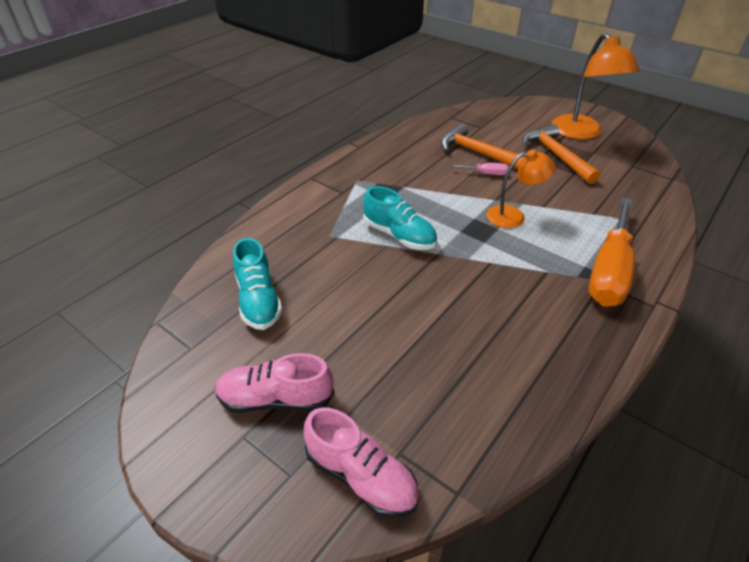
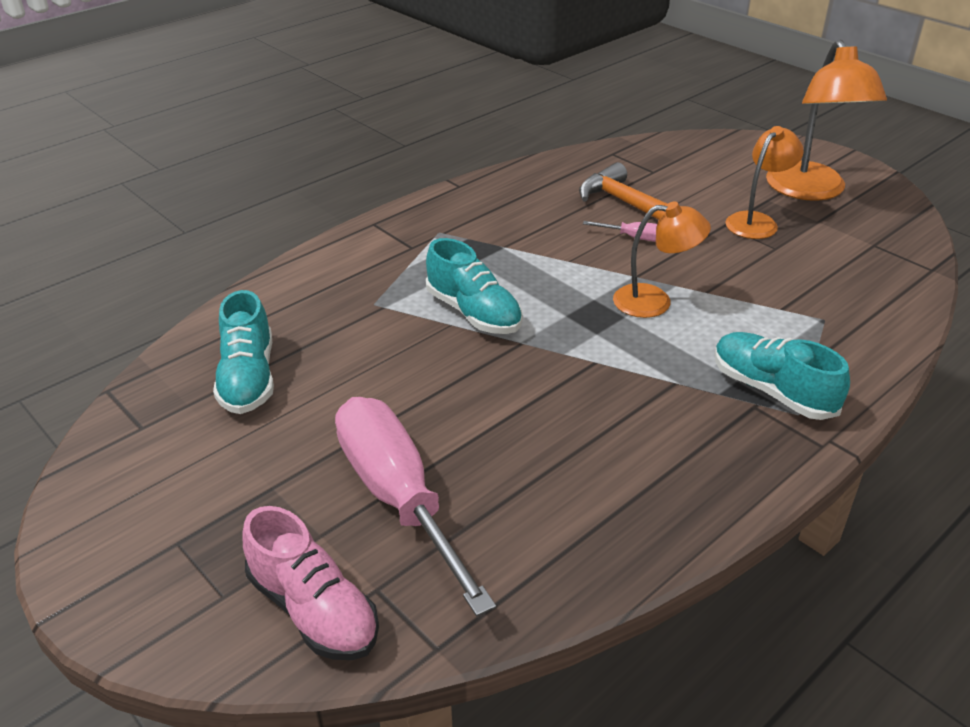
camera: 10 degrees right, 5 degrees down
(275, 399) = (232, 503): pink shoe -> none
(392, 378) = (398, 497): none -> pink screwdriver
(556, 156) = (757, 221): orange hammer -> orange lamp
(609, 271) = (772, 391): orange screwdriver -> turquoise shoe

